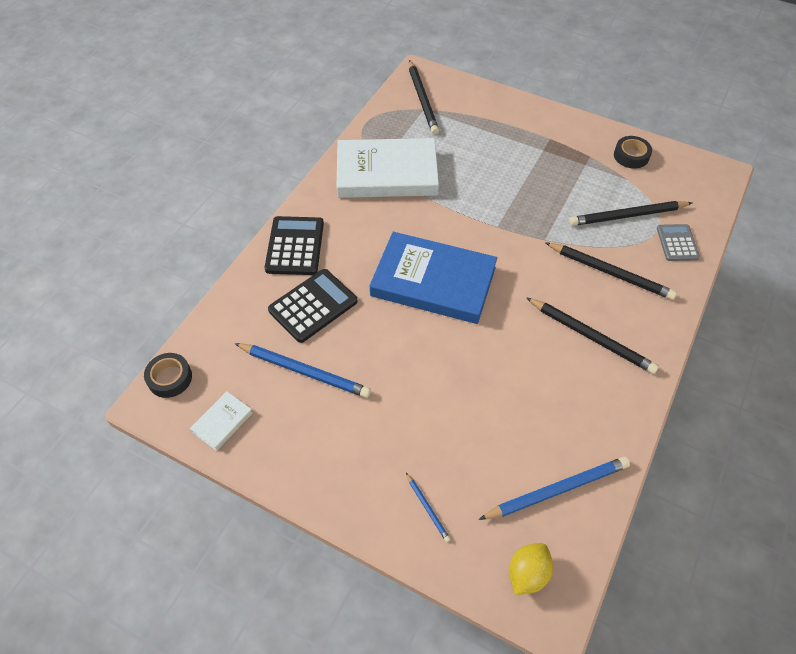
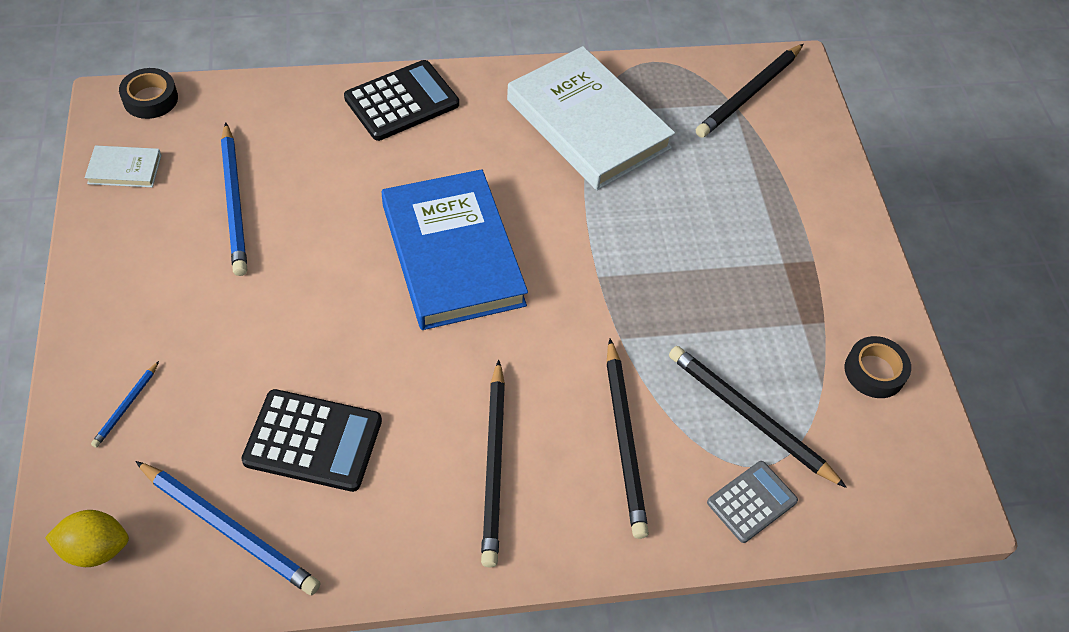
camera: 50 degrees right, 0 degrees up
(313, 306) = (329, 162): black calculator -> black calculator (313, 441)

